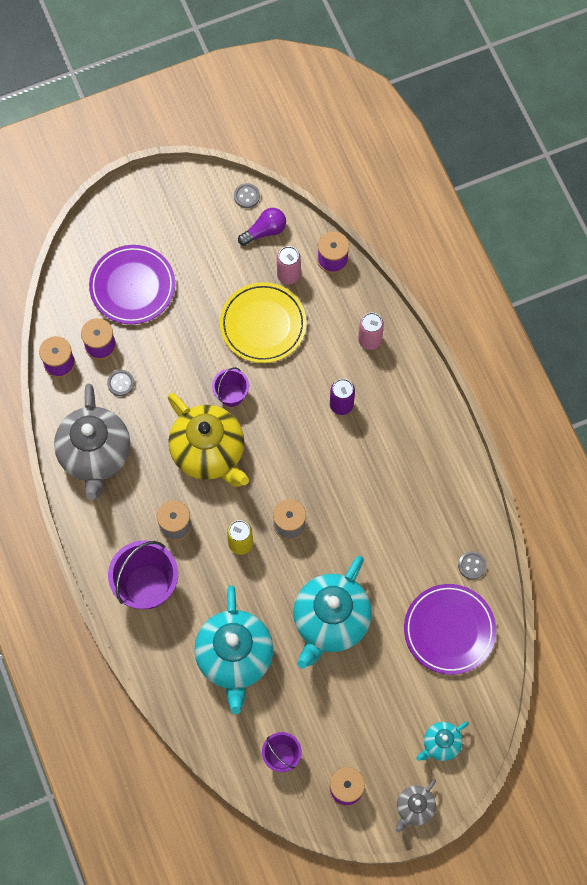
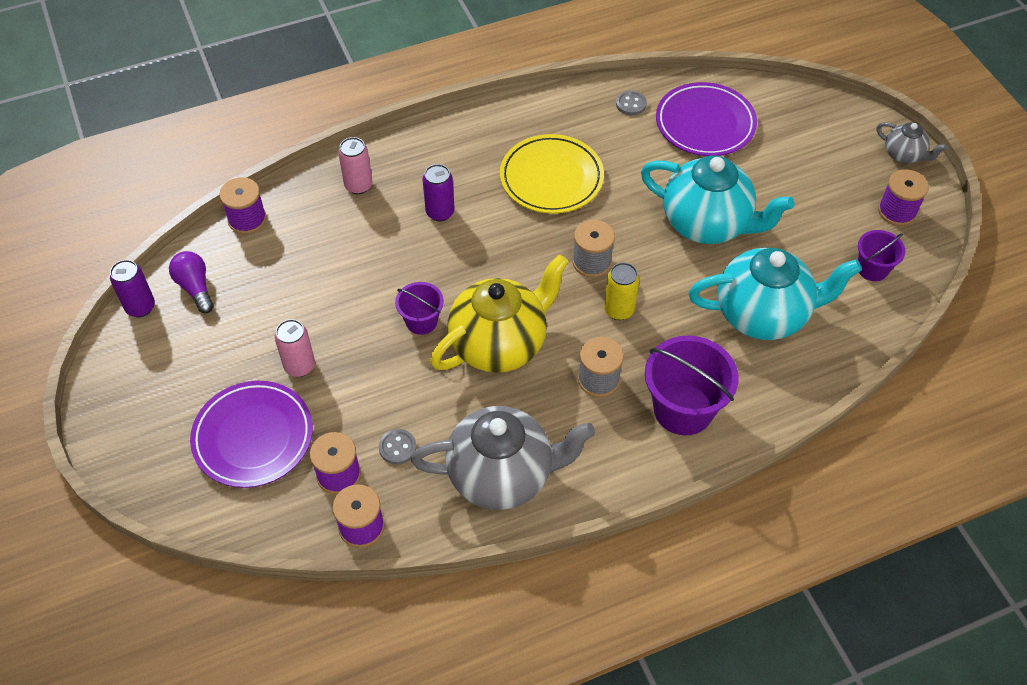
camera: 90 degrees left, 15 degrees down
(246, 196) = (140, 307): grey button -> purple can
(263, 325) = (327, 289): yellow plate -> yellow plate (551, 178)
(288, 275) = (261, 263): pink can -> pink can (299, 366)
(441, 744) = (830, 133): turquoise teapot -> none

